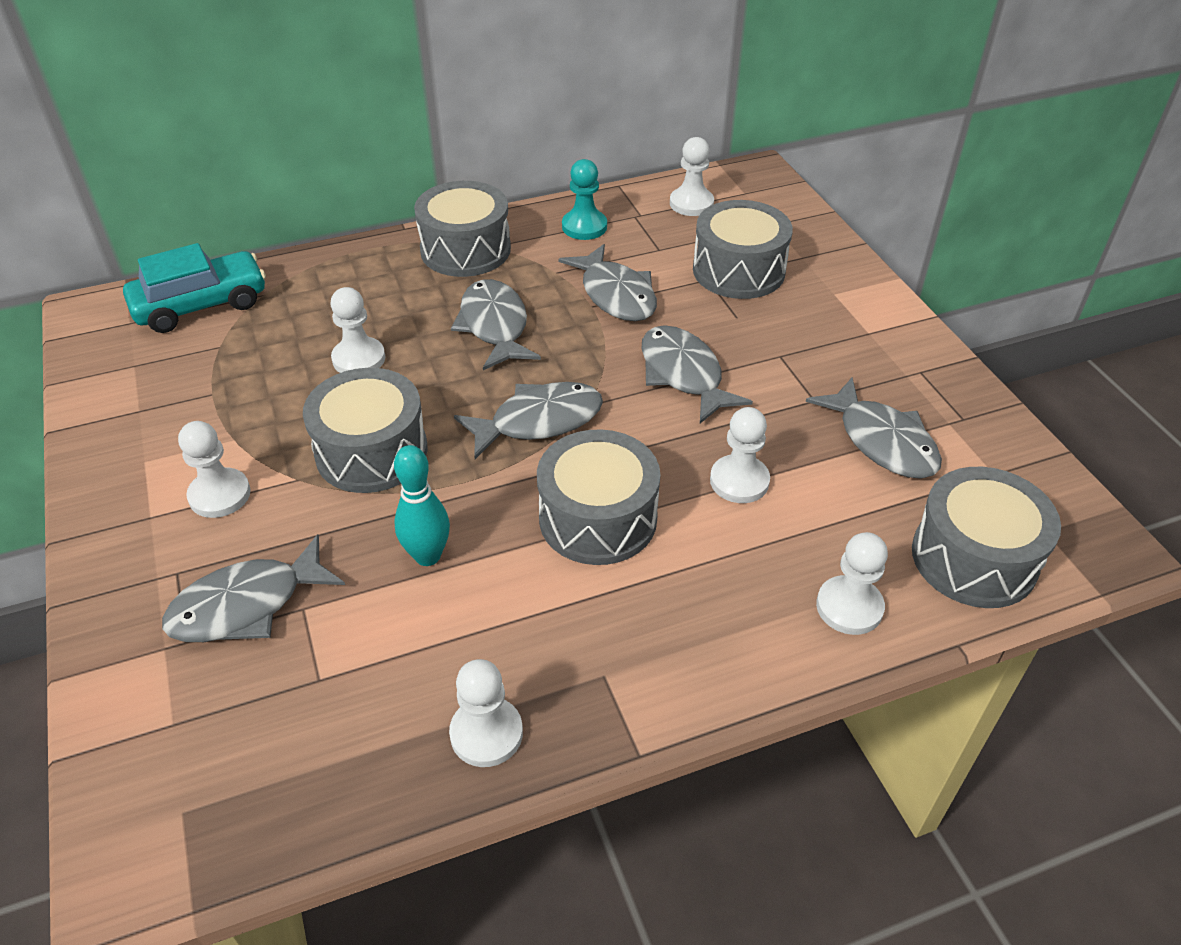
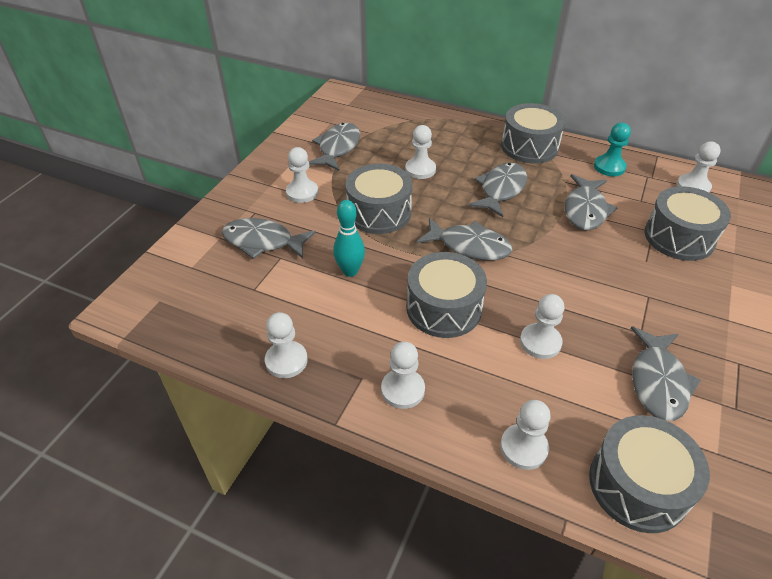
camera: 45 degrees right, 0 degrees up
(201, 305) = (382, 111): turquoise car -> none
(665, 649) = (403, 390): none -> white pawn
(683, 374) = (575, 271): grey fish -> grey fish (338, 148)

